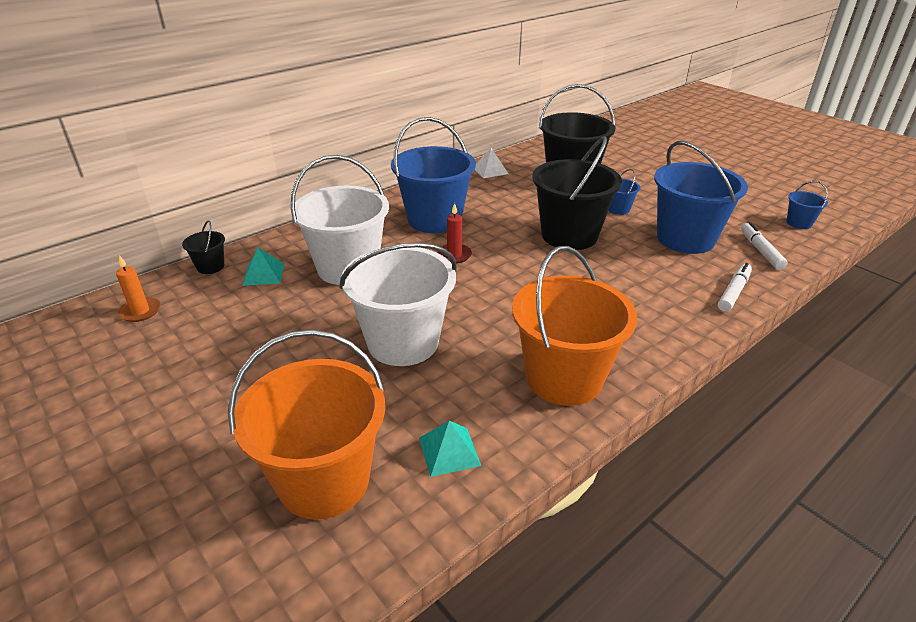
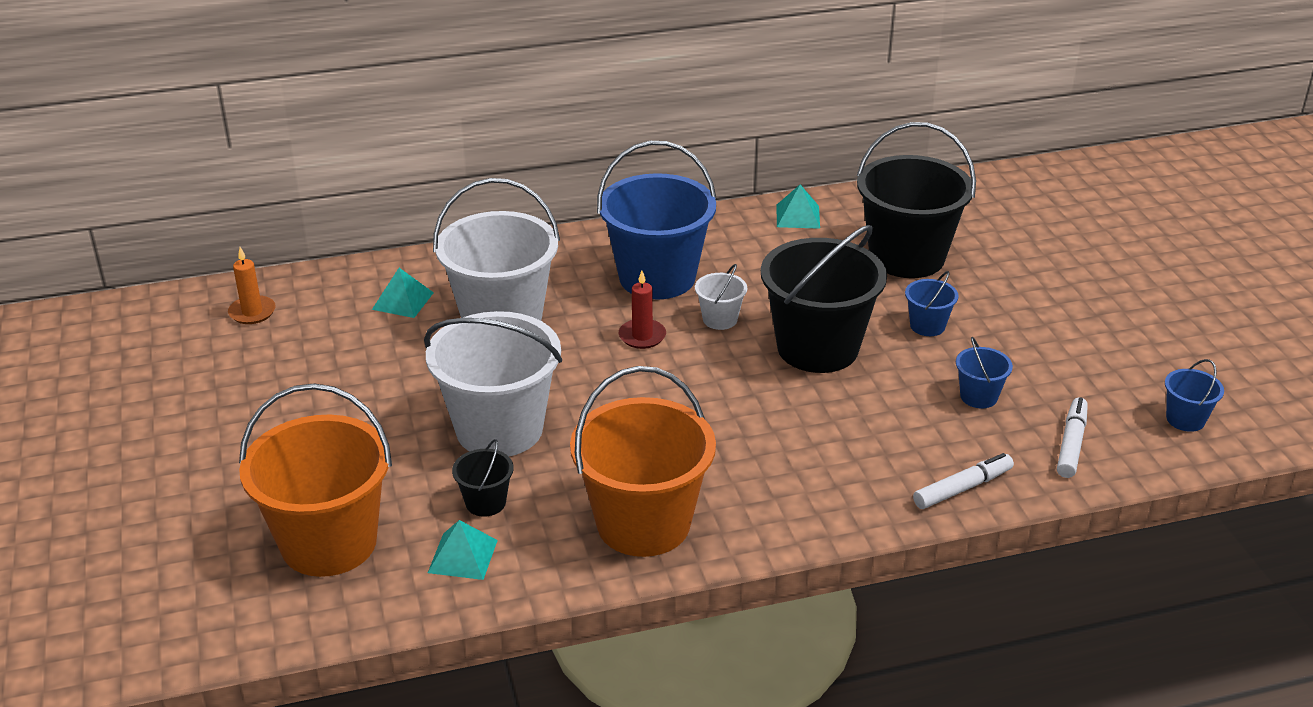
camera: 25 degrees right, 0 degrees up
(210, 266) = (351, 275): black bucket -> black bucket (485, 502)
(490, 170) = (798, 216): white pyramid -> turquoise pyramid
(495, 234) = (720, 319): none -> white bucket
(685, 239) = (978, 396): blue bucket -> blue bucket, size x0.44

